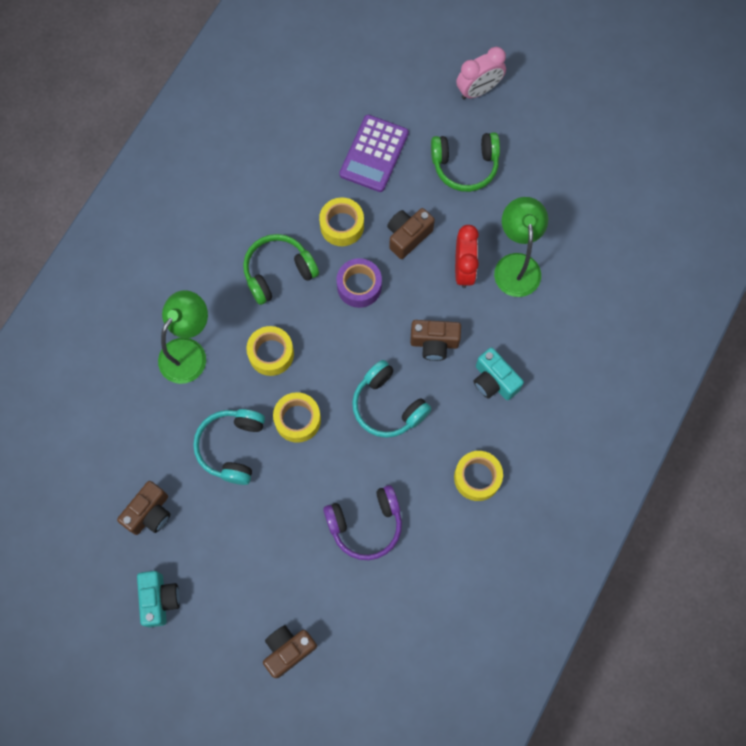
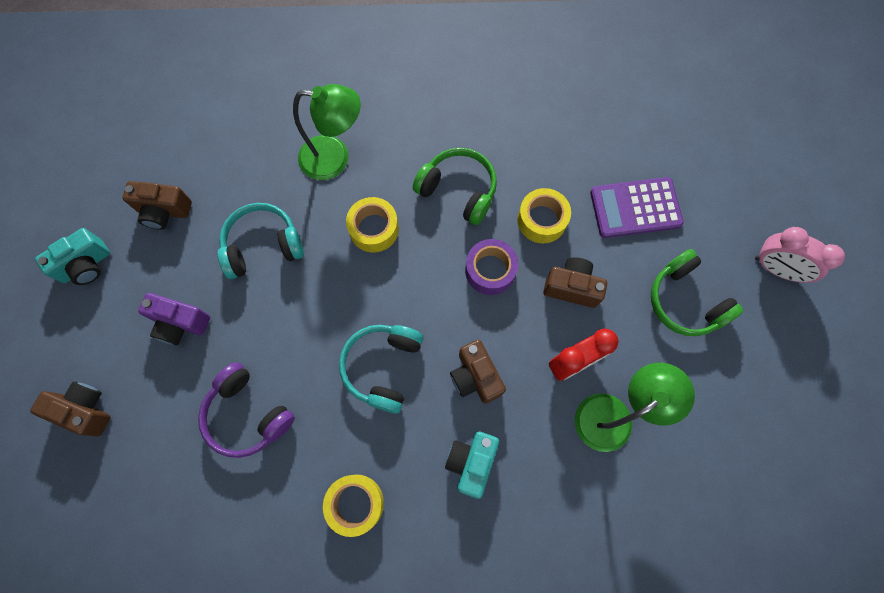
camera: 60 degrees right, 0 degrees up
(259, 543) = (180, 323): none -> purple camera
(297, 420) = (321, 289): yellow tape -> none

